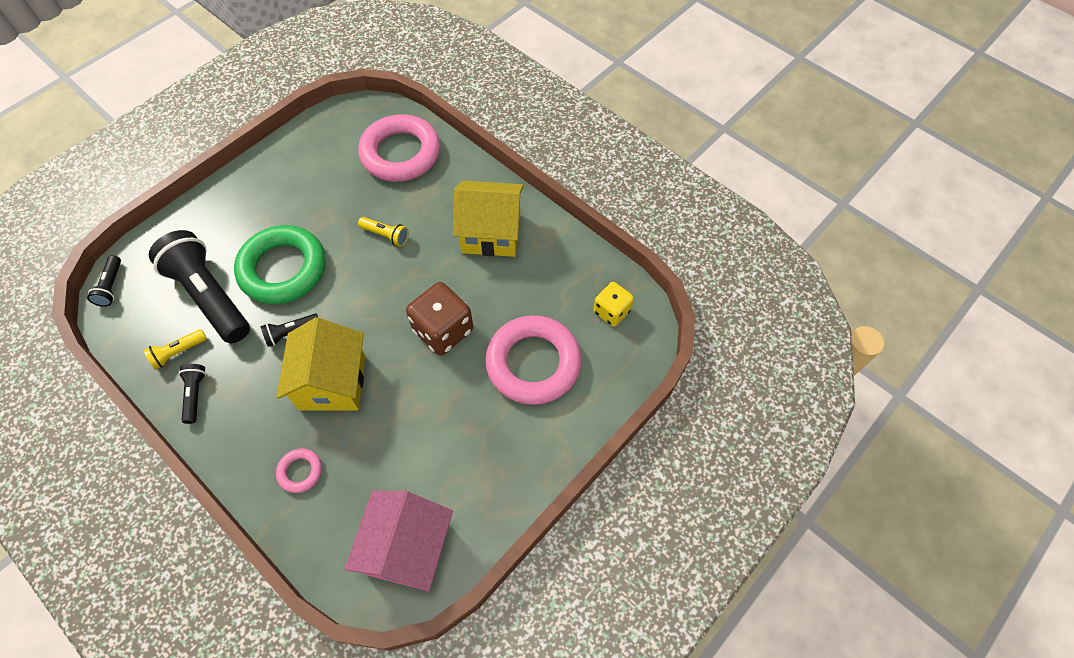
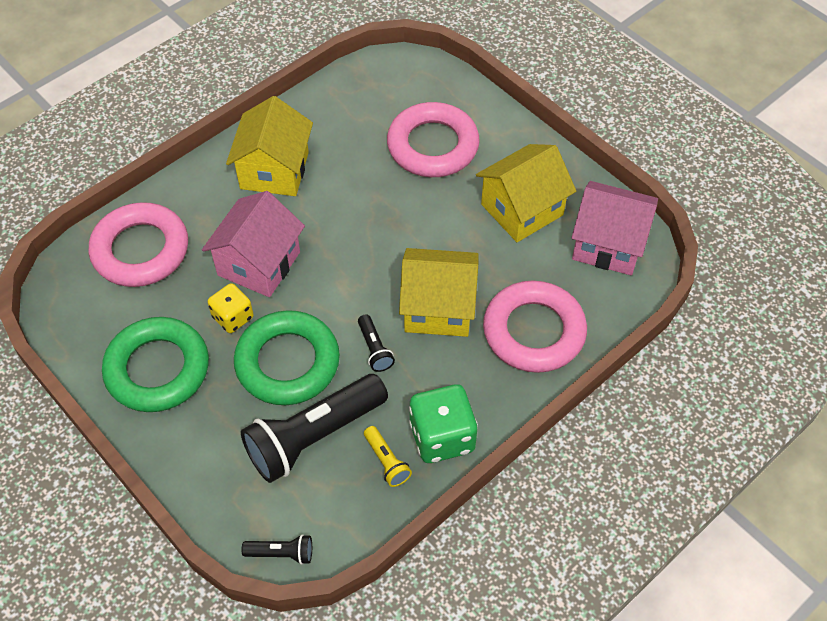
camera: 85 degrees left, 5 degrees down
(195, 394) = (442, 437): black flashlight -> green dice
(285, 183) = (157, 369): none -> green ring
(300, 471) = (534, 331): pink ring -> pink ring, size x2.27
(386, 235) = (259, 263): yellow flashlight -> pink house
(443, 330) = (388, 214): brown dice -> none
(453, 455) = (522, 209): none -> yellow house
(611, 311) = (384, 84): yellow dice -> yellow dice (233, 317)

